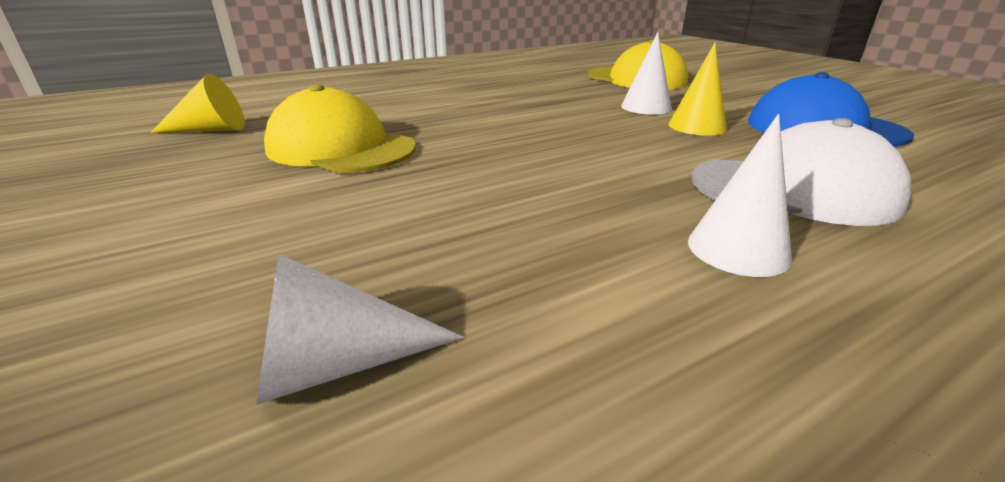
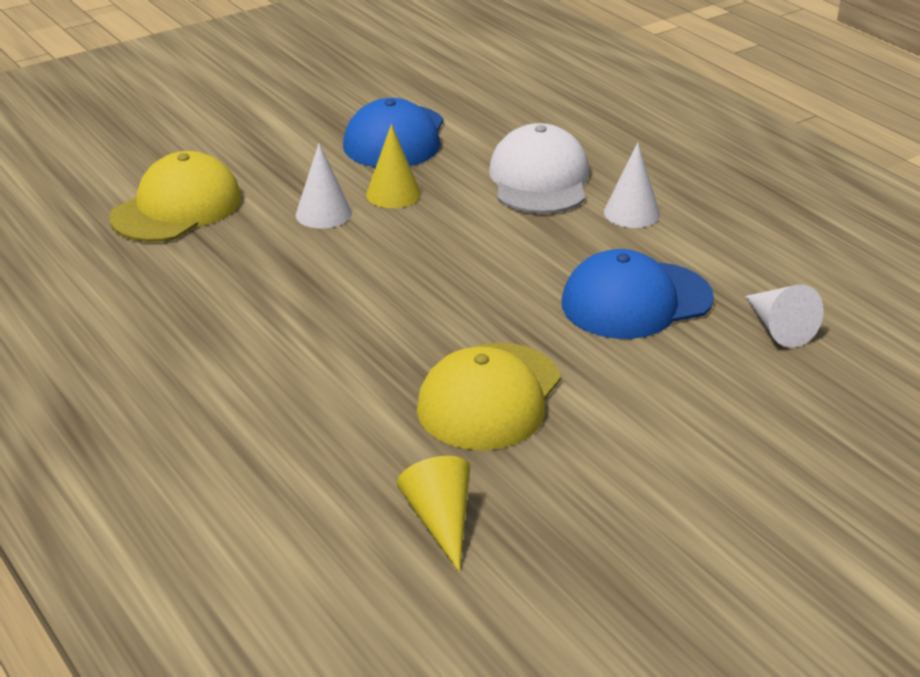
camera: 95 degrees left, 5 degrees up
(476, 228) = (636, 301): none -> blue cap

